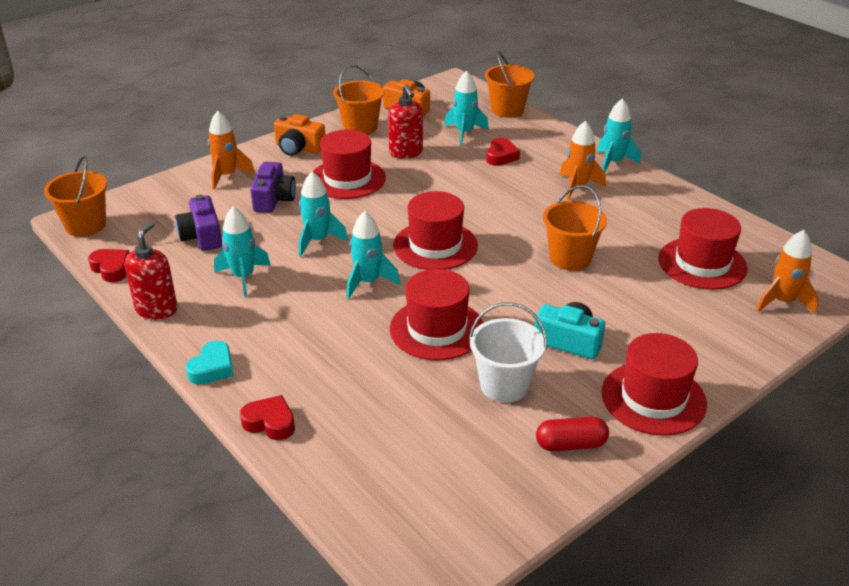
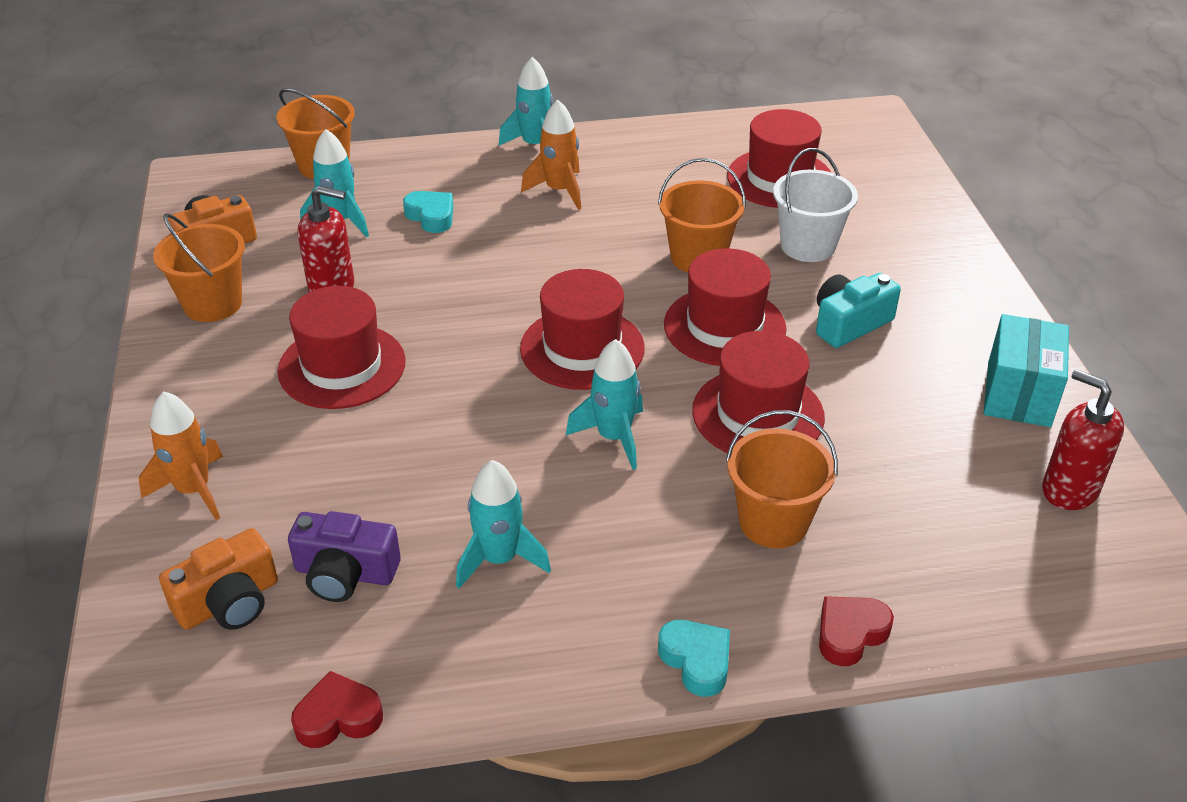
camera: 60 degrees left, 5 degrees up
(85, 225) = (163, 722): orange bucket -> orange bucket (773, 522)
(157, 309) = (503, 687): red soap dispenser -> red soap dispenser (1069, 490)
(274, 199) = (319, 459): purple camera -> none
(299, 148) = (199, 385): orange camera -> orange camera (229, 602)
(317, 241) = (474, 451): turquoise rocket -> none
(501, 156) = (431, 216): red heart -> turquoise heart
(504, 385) = (896, 402): white bucket -> white bucket (808, 246)
(571, 444) = (1018, 394): red capsule -> turquoise box
(653, 398) = (976, 308): red hat -> red hat (724, 327)
(782, 302) = (878, 164): orange rocket -> none

